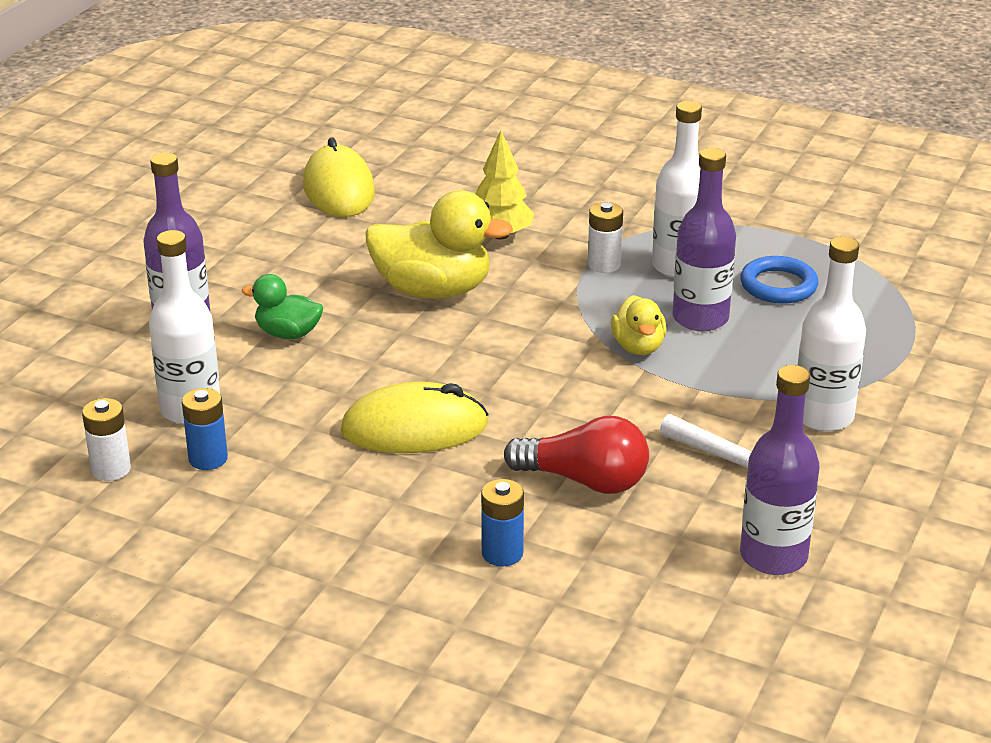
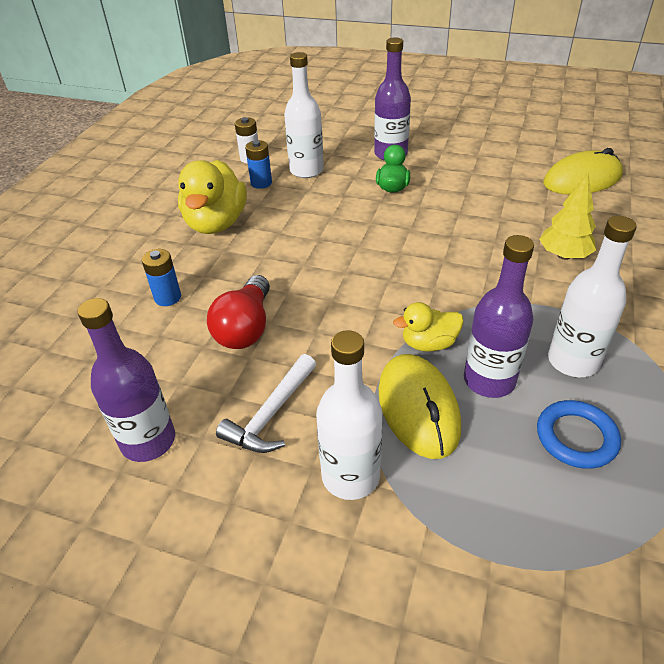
camera: 85 degrees right, 10 degrees up
(414, 428) = (299, 247): yellow mouse -> yellow mouse (418, 408)
(433, 290) = (468, 234): yellow duck -> yellow duck (216, 223)
(604, 265) = (549, 314): white battery -> none

